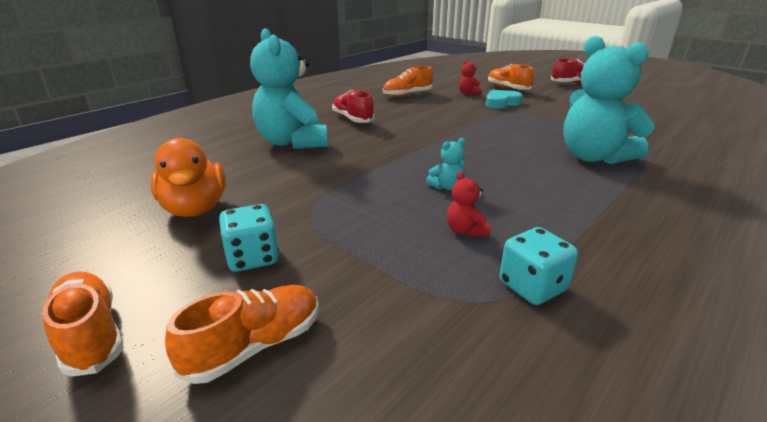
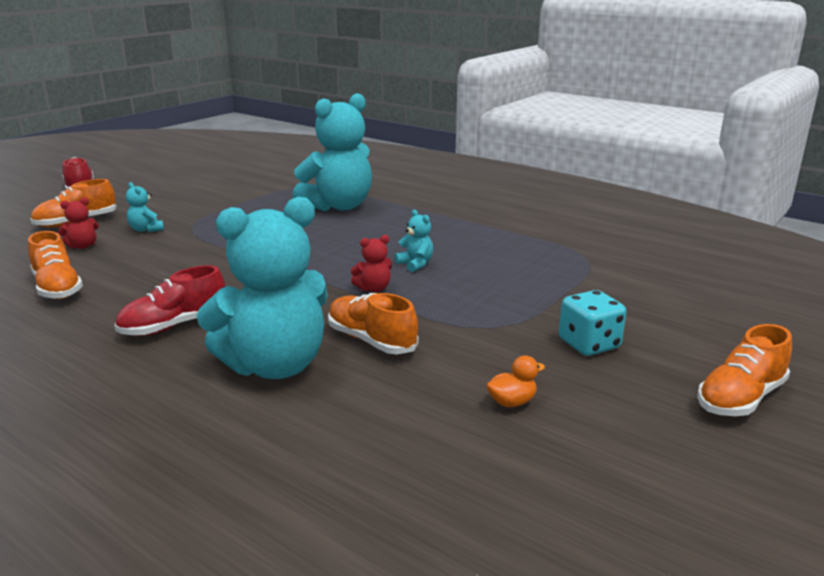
camera: 95 degrees left, 5 degrees down
(195, 208) = (512, 402): orange duck -> orange duck, size x0.44
(255, 346) = (687, 325): orange shoe -> orange shoe (371, 340)
(465, 231) = (497, 259): red teddy bear -> red teddy bear (374, 288)
(501, 103) = (146, 229): turquoise heart -> turquoise teddy bear
(532, 286) = (560, 243): turquoise dice -> none

